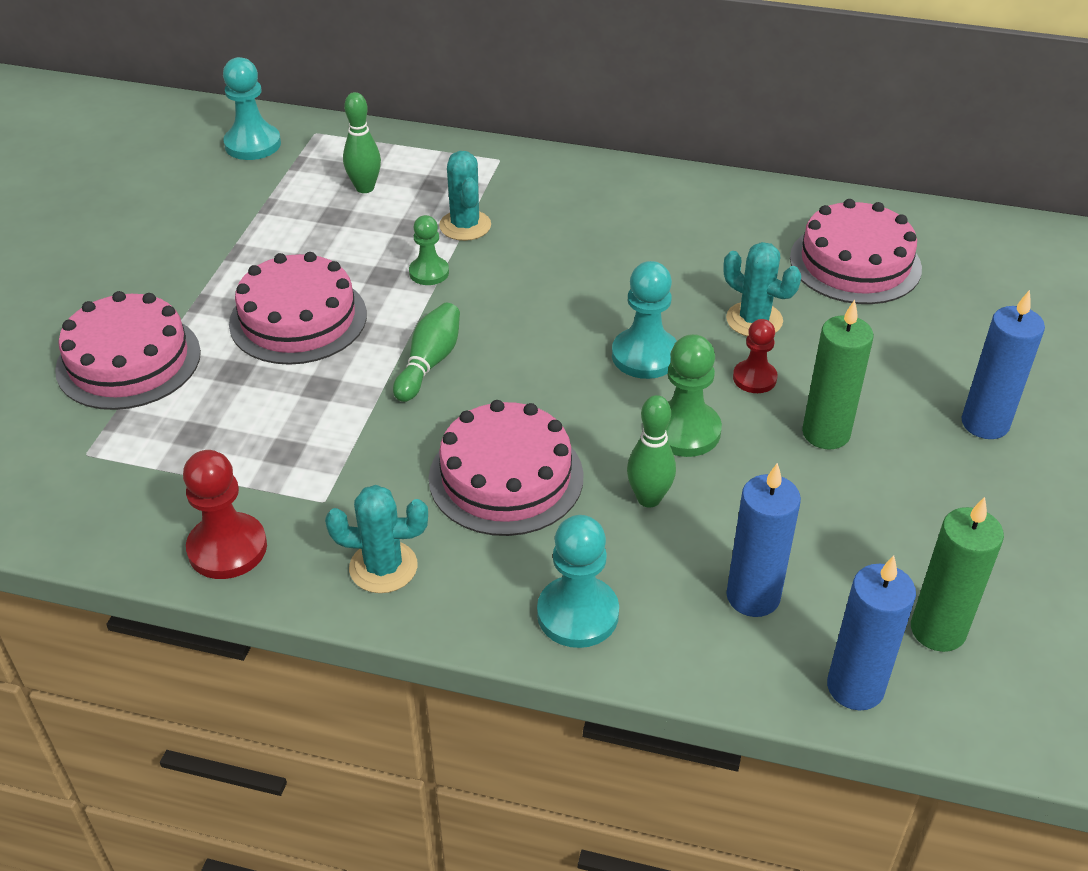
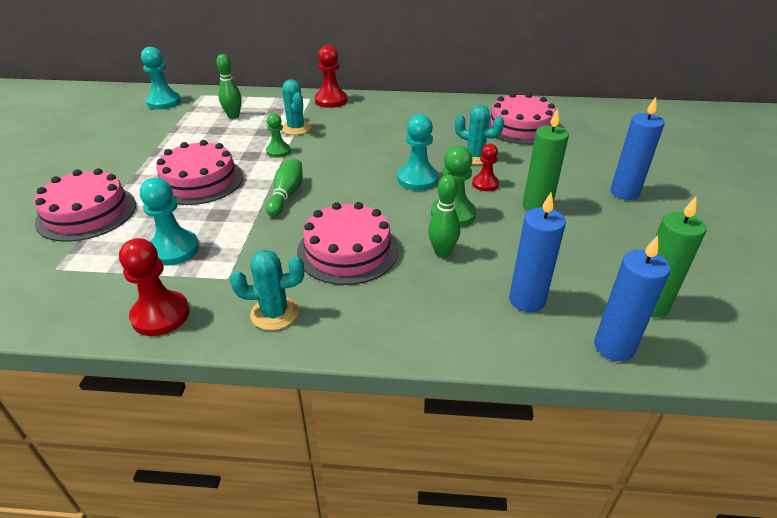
camera: 10 degrees left, 5 degrees down
(535, 168) = (331, 100): none -> red pawn
(577, 614) = (415, 325): turquoise pawn -> turquoise pawn (174, 249)

